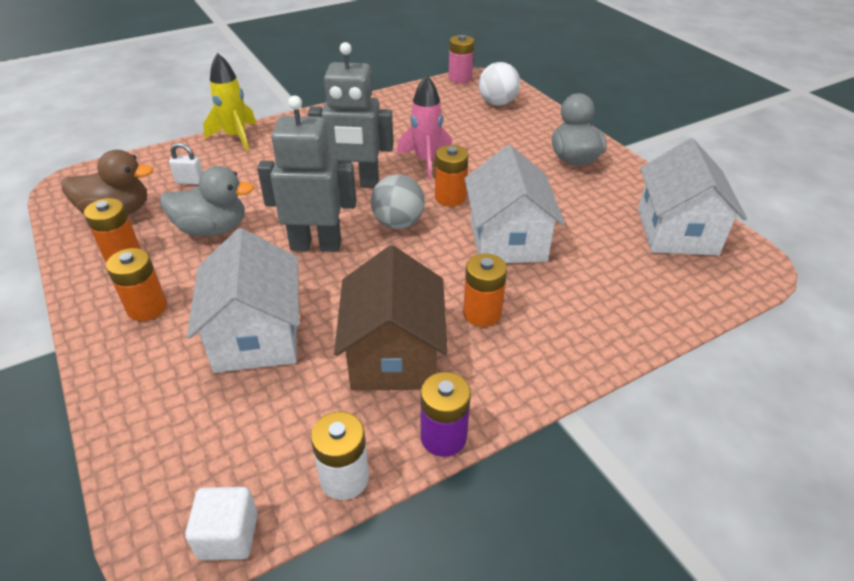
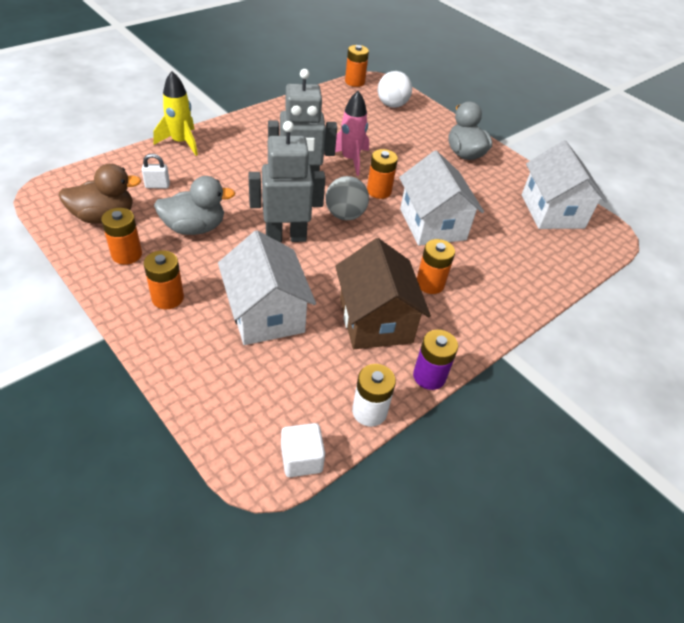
camera: 15 degrees left, 5 degrees up
(460, 78) = (354, 82): pink battery -> orange battery

